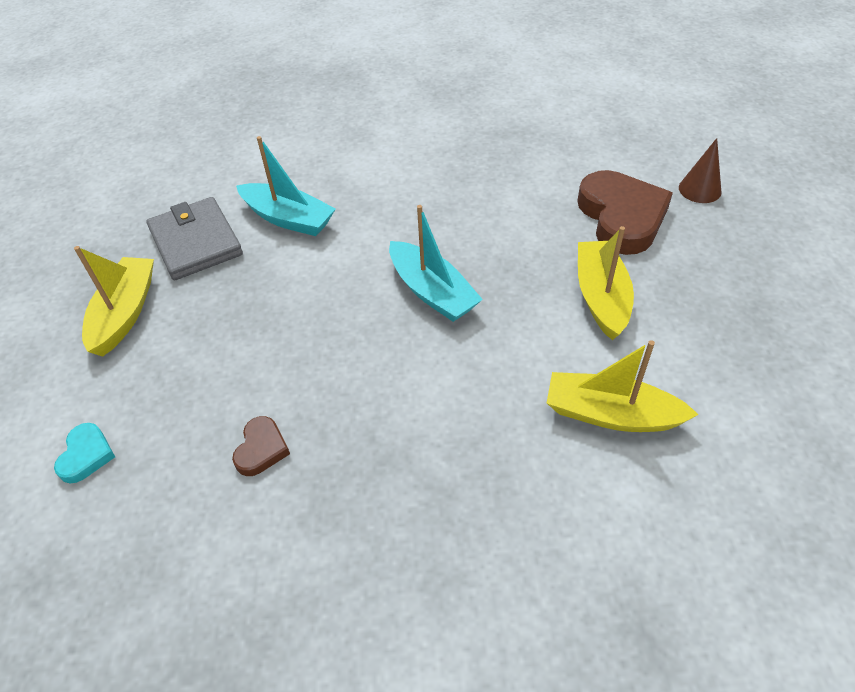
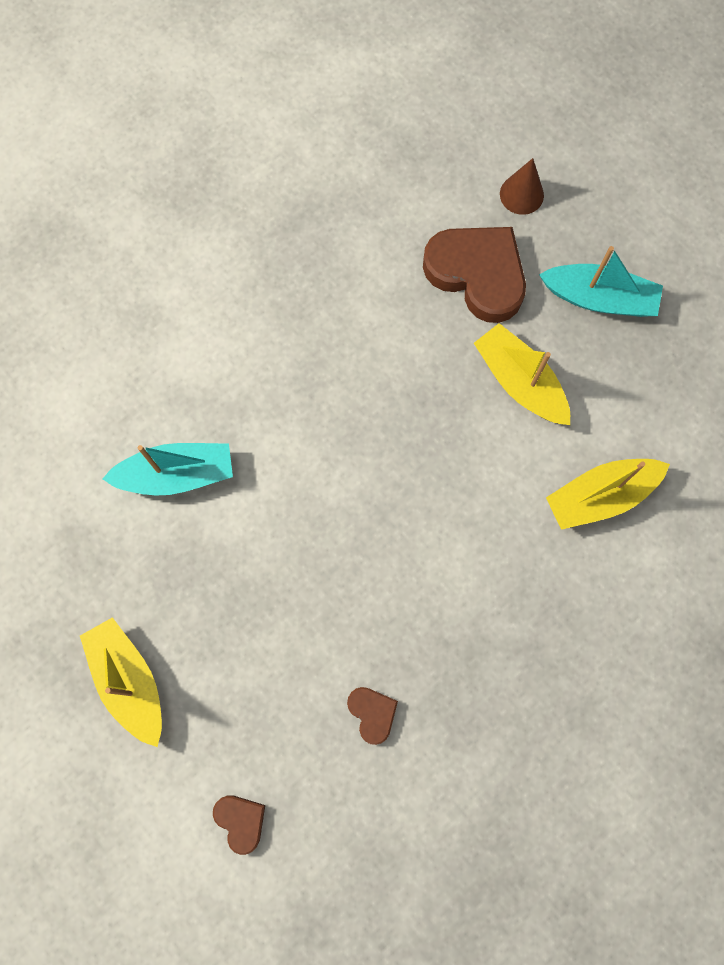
camera: 40 degrees left, 25 degrees up
(86, 455) = (241, 821): turquoise heart -> brown heart
(196, 242) = (113, 562): grey wallet -> none
(432, 292) = (380, 470): turquoise boat -> turquoise boat (599, 298)

